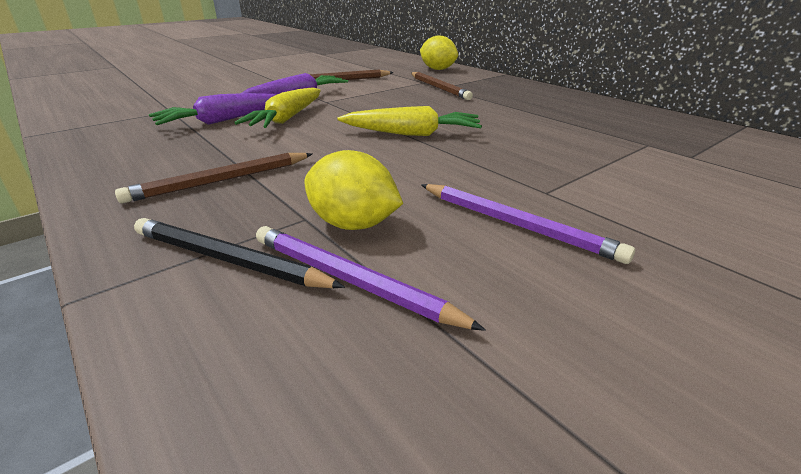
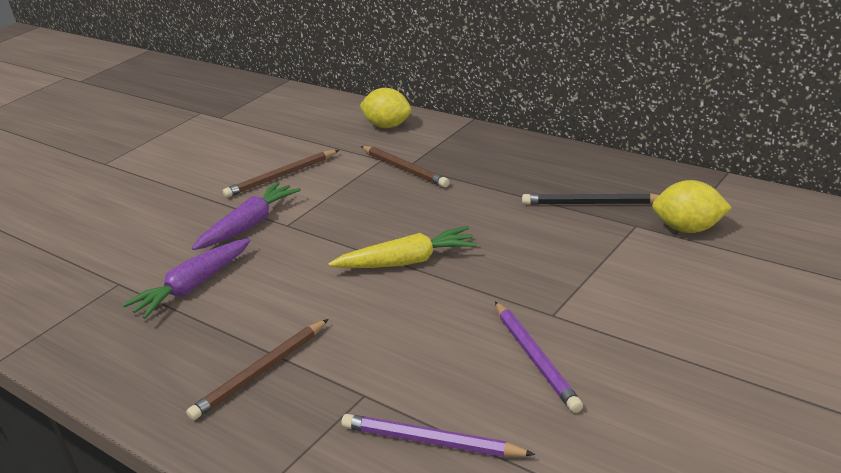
camera: 10 degrees left, 0 degrees up
(228, 259) = (330, 448): black pencil -> black pencil (592, 203)
(287, 119) = (262, 267): yellow carrot -> none
(353, 224) = (407, 391): yellow lemon -> yellow lemon (689, 228)
(516, 224) = (535, 358): purple pencil -> purple pencil turned 45 degrees clockwise

